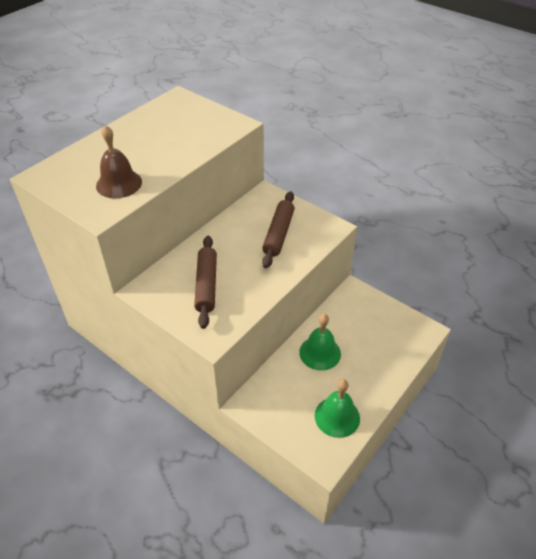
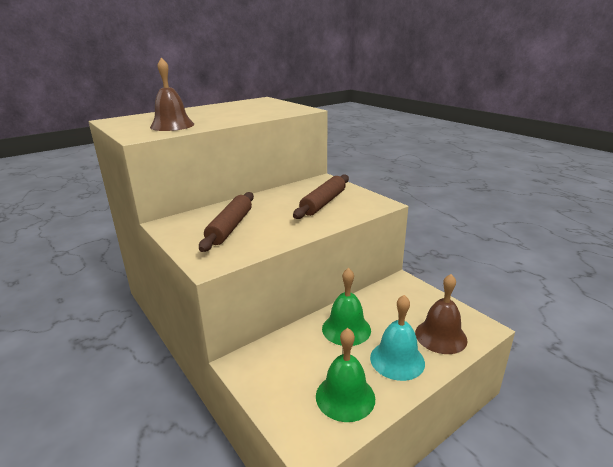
camera: 15 degrees right, 20 degrees down
(367, 375) = (397, 360): none -> turquoise bell
(396, 345) = (440, 336): none -> brown bell

